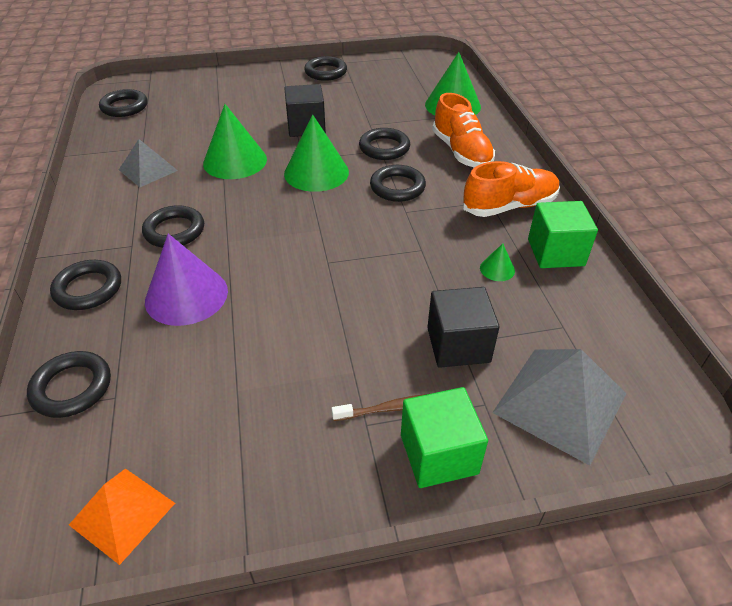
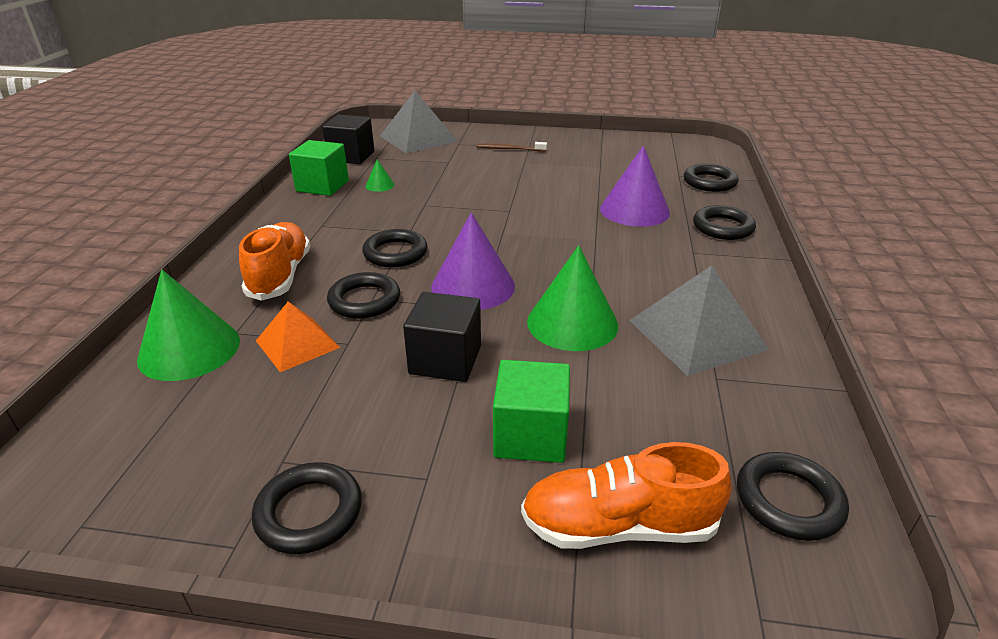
camera: 160 degrees left, 10 degrees down
(122, 514) = (663, 144): orange pyramid -> orange pyramid (297, 344)
(148, 170) = (697, 334): grey pyramid -> grey pyramid, size x1.59
(174, 231) = (650, 256): black ring -> none
(316, 172) = (473, 286): green cone -> purple cone
(439, 454) = (497, 136): green cube -> green cube (530, 435)
(458, 345) = (450, 161): black cube -> black cube (351, 156)
(509, 206) = (310, 218): orange shoe -> orange shoe (618, 526)

